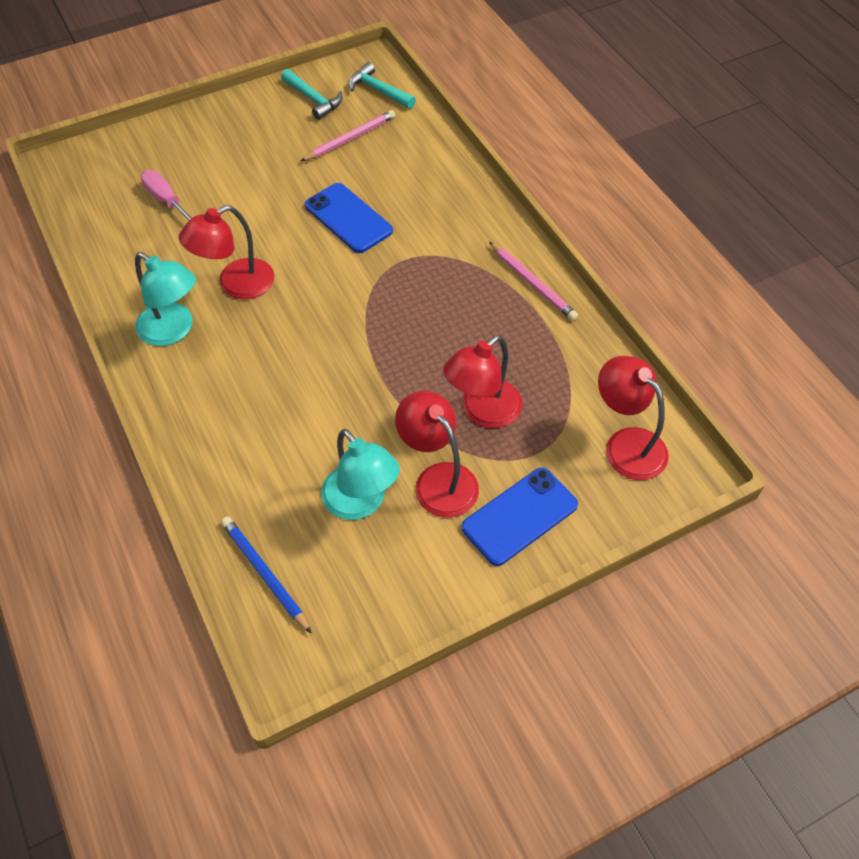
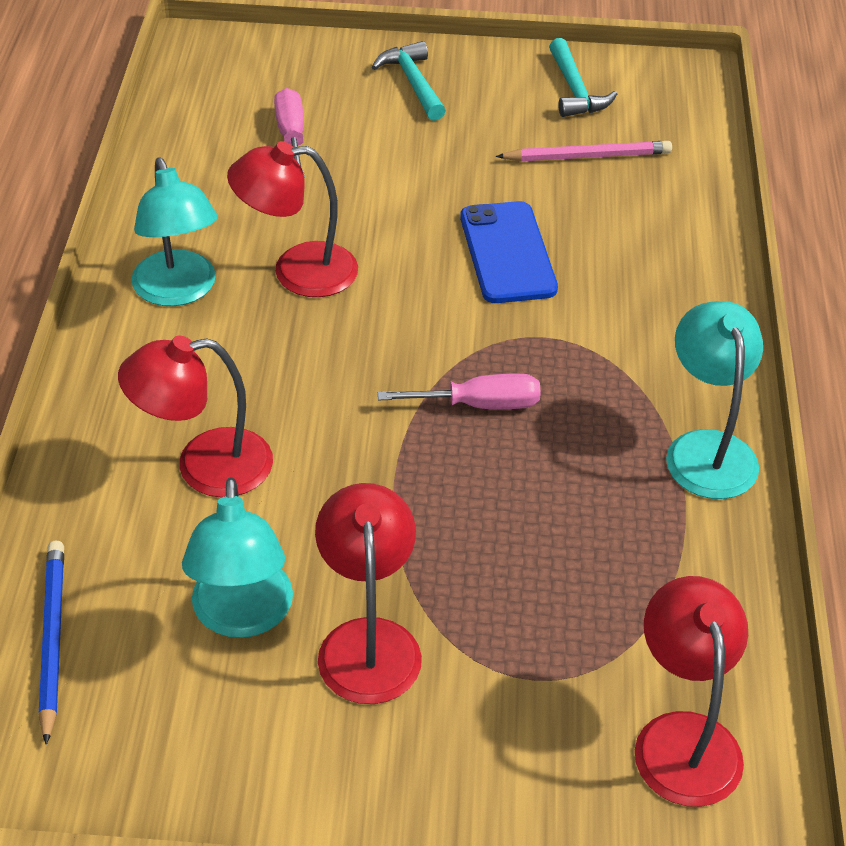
camera: 30 degrees right, 10 degrees down
(378, 90) = (673, 112): turquoise hammer -> turquoise hammer (413, 83)
(398, 316) = (479, 405): none -> pink screwdriver
(482, 412) = (500, 584): red lamp -> red lamp (204, 466)
(520, 516) = (444, 751): blue phone -> none
(532, 283) = (707, 449): pink pencil -> turquoise lamp

